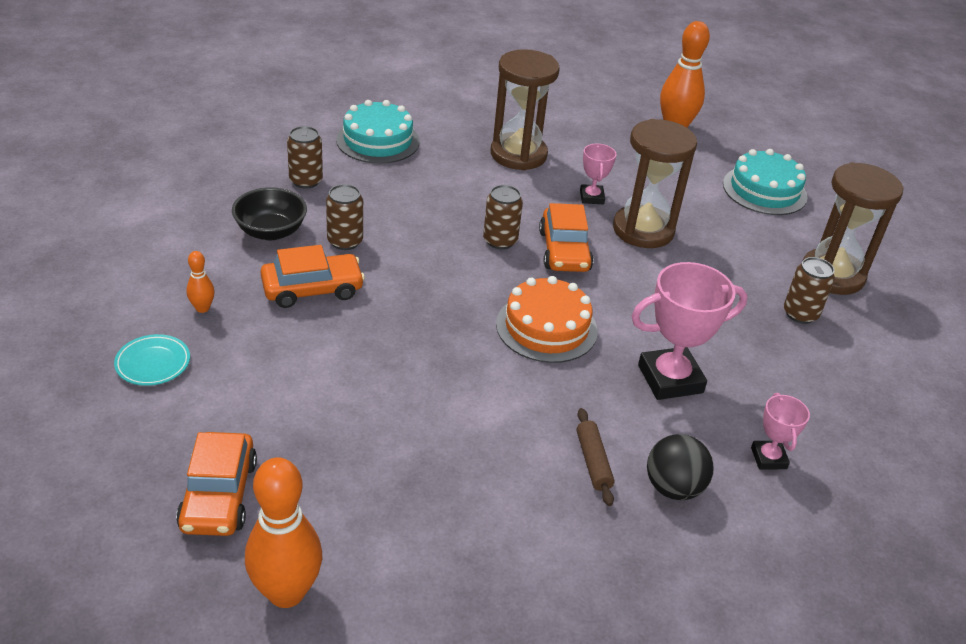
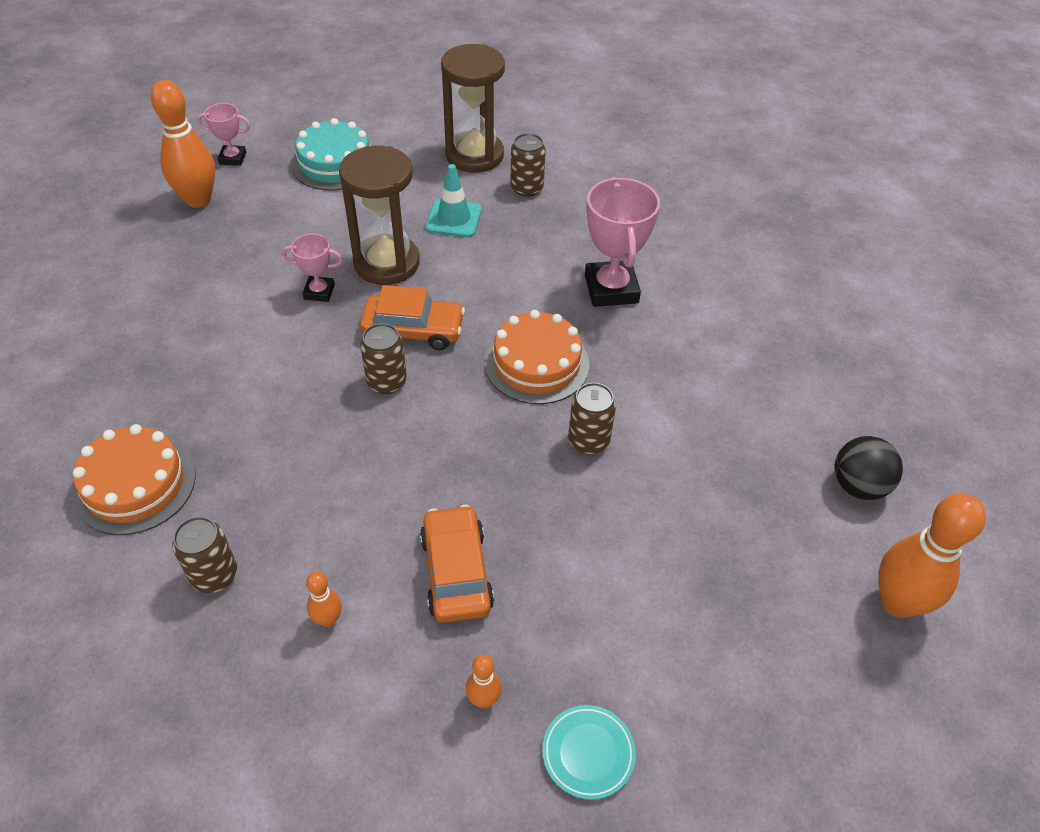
camera: 80 degrees left, 10 degrees up
(219, 495) = (790, 666): orange car -> none
(271, 231) = (328, 619): black bowl -> orange bowling pin
(345, 241) = (364, 534): brown can -> brown can (588, 441)
(378, 140) = (135, 484): turquoise cake -> orange cake
(518, 154) = (214, 342): brown hourglass -> none
(593, 462) = (716, 359): brown rolling pin -> none
(673, 488) = (740, 314): black ball -> black ball (858, 486)
(724, 266) = (454, 218): none -> turquoise traffic cone
(768, 458) = (702, 250): pink trophy -> pink trophy (232, 158)

